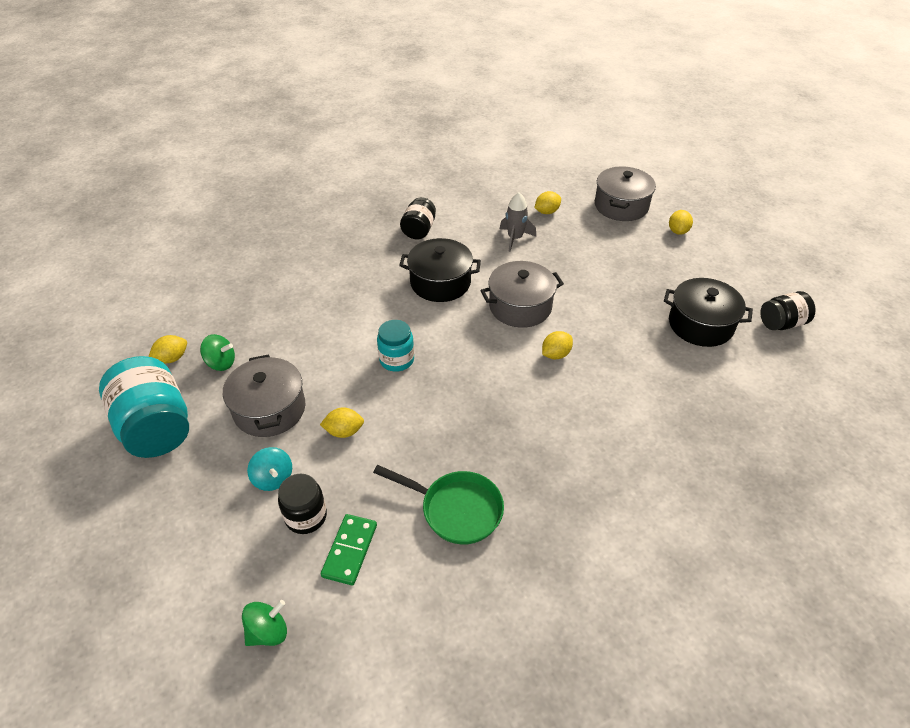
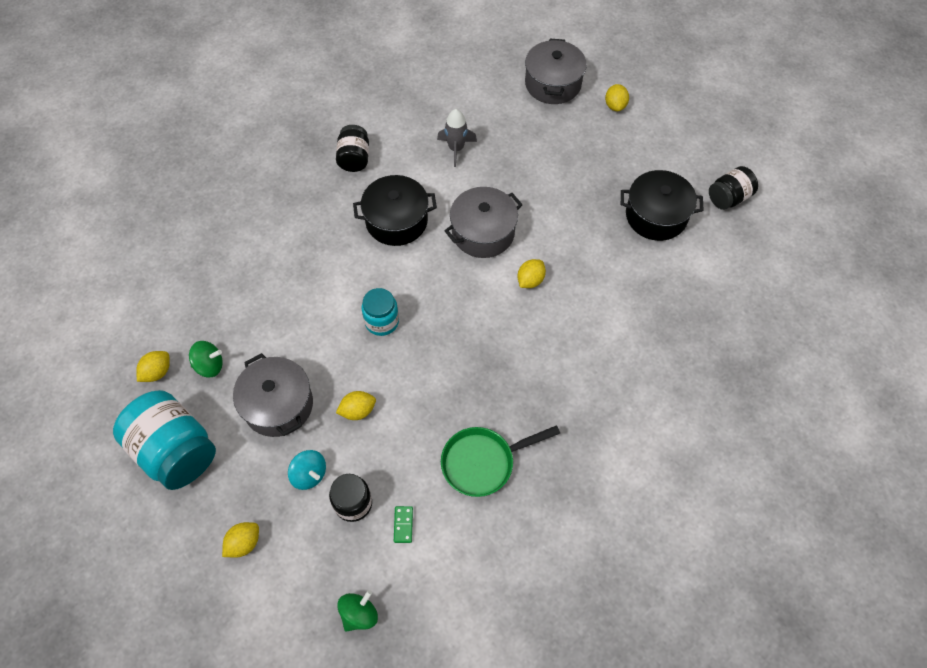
camera: 15 degrees left, 15 degrees up
(350, 550) = (403, 525): green domino -> green domino, size x0.58
(456, 509) = (483, 462): green pan -> green pan turned 150 degrees clockwise
(546, 212) = (479, 107): yellow lemon -> yellow lemon (244, 543)

